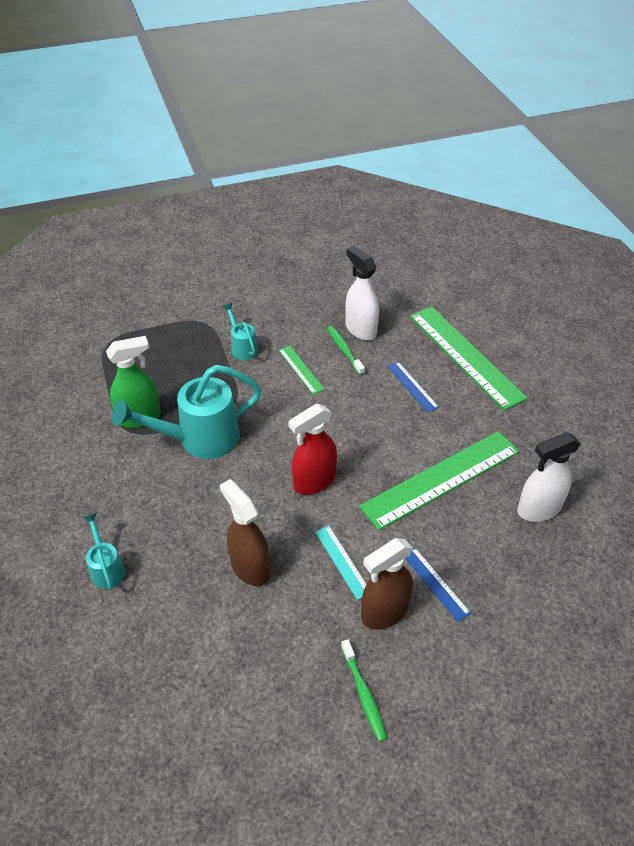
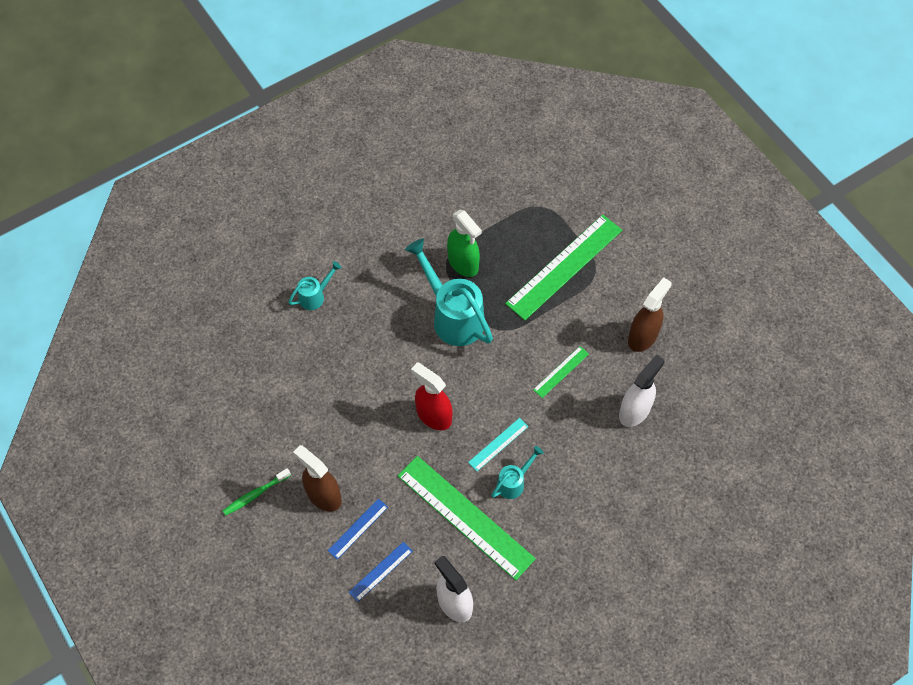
camera: 75 degrees right, 15 degrees up
(242, 347) = (573, 315): turquoise watering can -> turquoise watering can (514, 482)
(250, 567) = (339, 391): brown spray bottle -> brown spray bottle (643, 337)
(342, 561) = (361, 455): turquoise ruler -> turquoise ruler (498, 444)
(344, 350) = (600, 403): green toothbrush -> none
(412, 386) = (571, 473): blue ruler -> blue ruler (381, 571)
(465, 356) = (630, 516): green ruler -> green ruler (564, 266)

